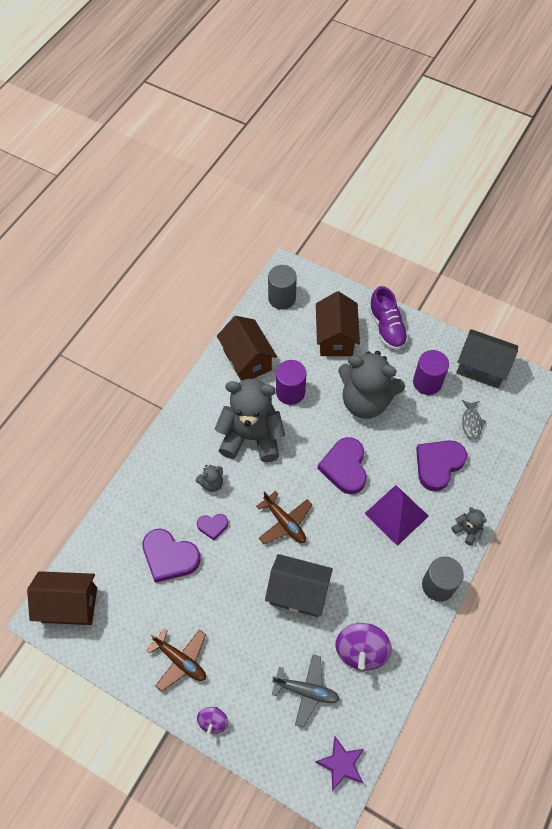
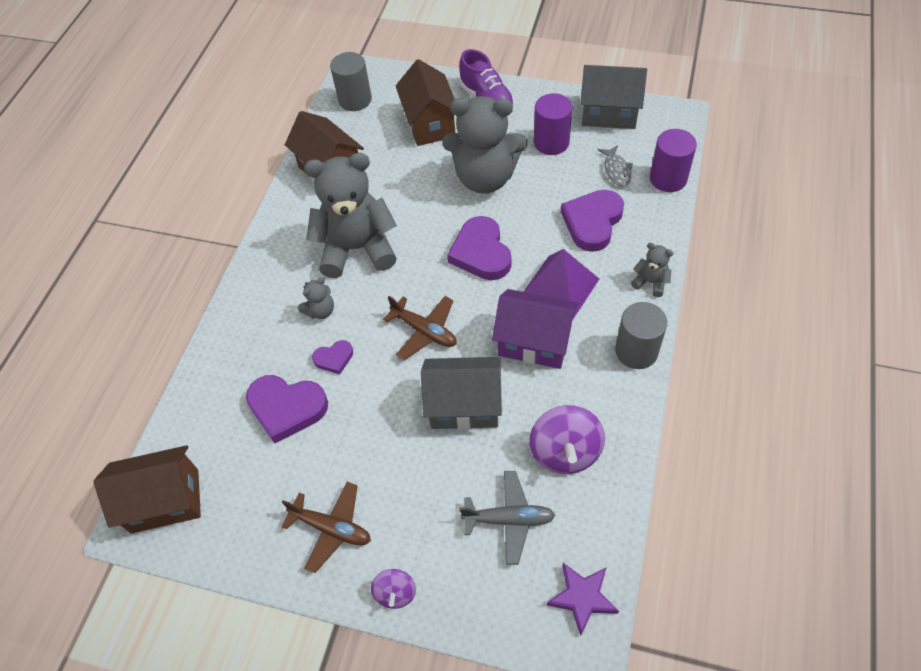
camera: 10 degrees left, 5 degrees down
(290, 392) = (392, 191): purple cylinder -> purple cylinder (668, 178)
(364, 556) = (534, 342): none -> purple house

